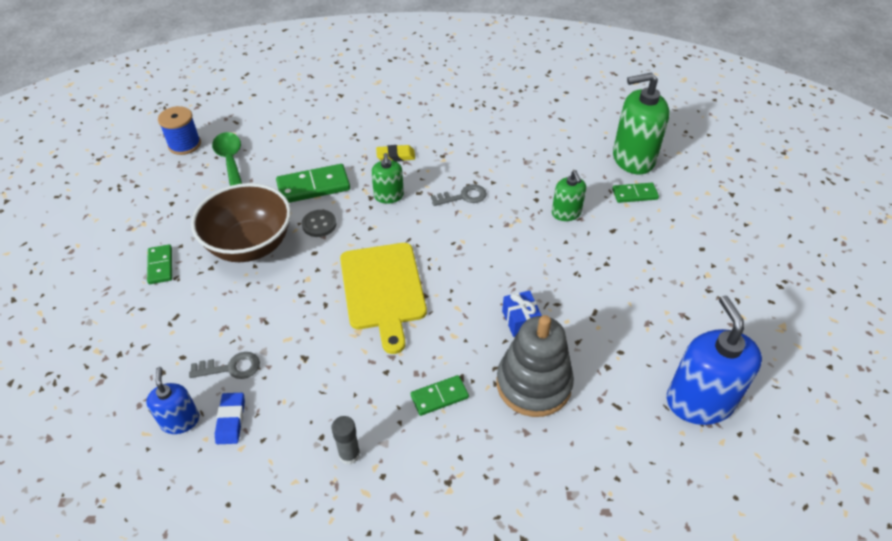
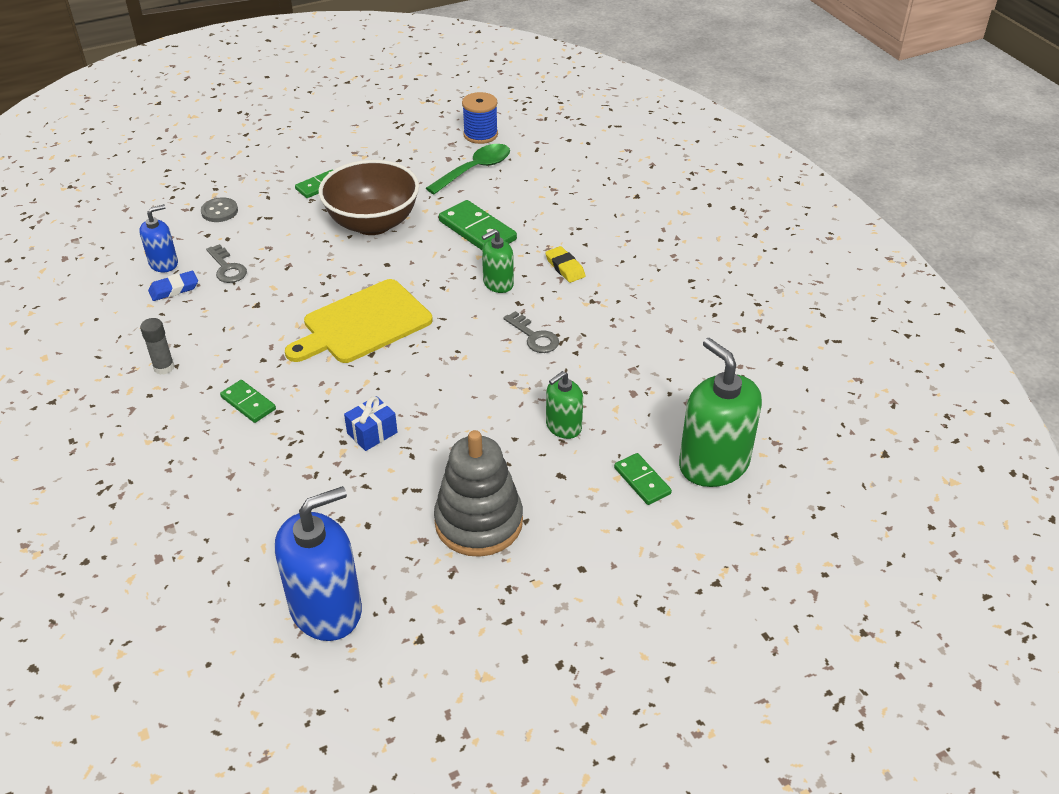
camera: 65 degrees right, 5 degrees down
(319, 224) = (426, 253): grey button -> grey button (219, 211)
(533, 384) = (291, 465): grey stacking toy -> grey stacking toy (479, 522)

